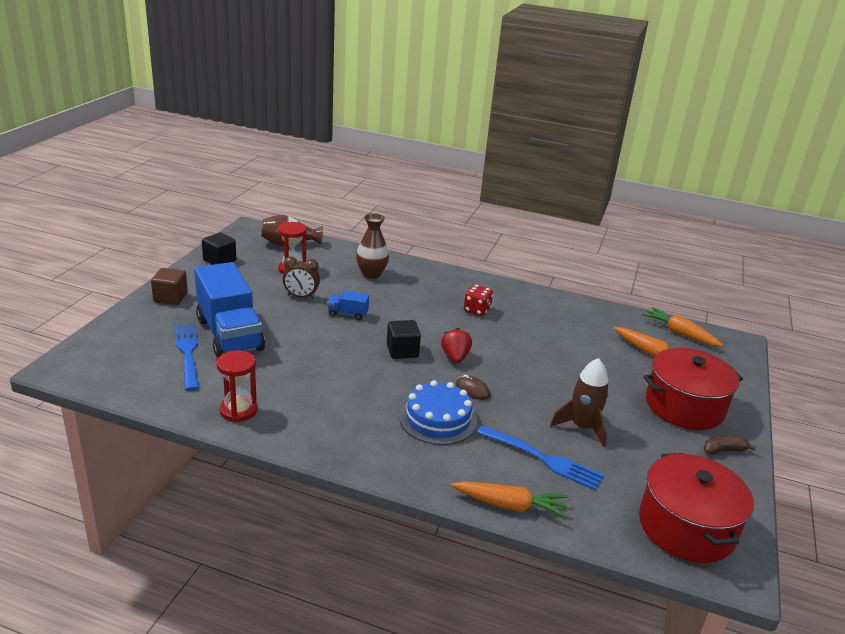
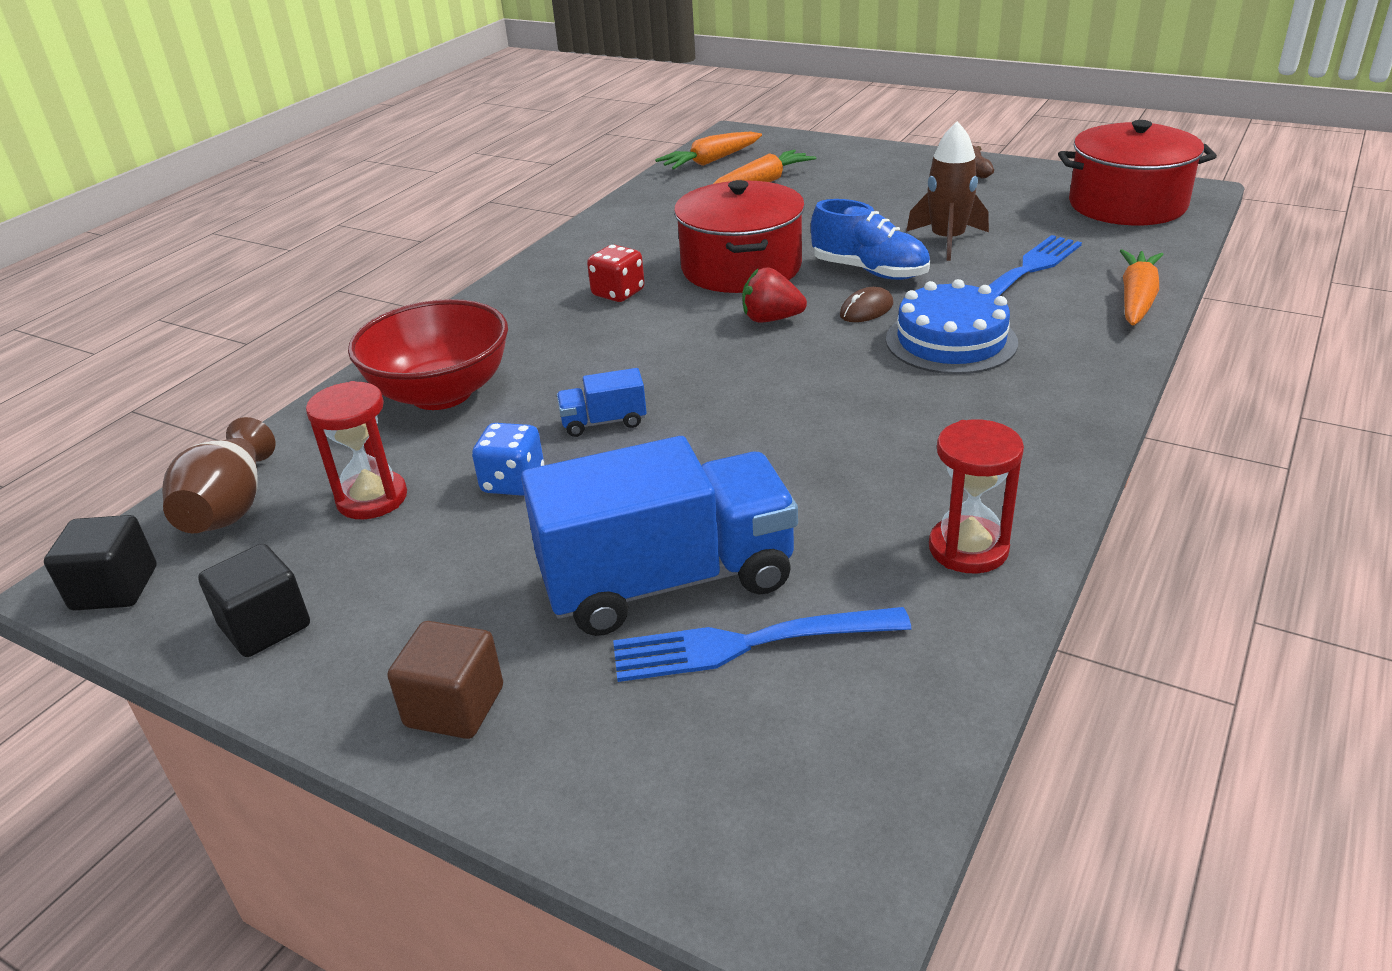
camera: 75 degrees left, 5 degrees up
(301, 296) = (513, 482): brown clock -> blue dice
(347, 314) = (604, 422): blue truck -> blue truck turned 60 degrees clockwise
(371, 274) = (441, 393): brown vase -> red bowl
(402, 351) = (749, 366): black cube -> black cube (115, 588)
(525, 393) = (870, 271): none -> blue shoe
(684, 406) = (887, 178): red pot -> red pot (741, 268)

